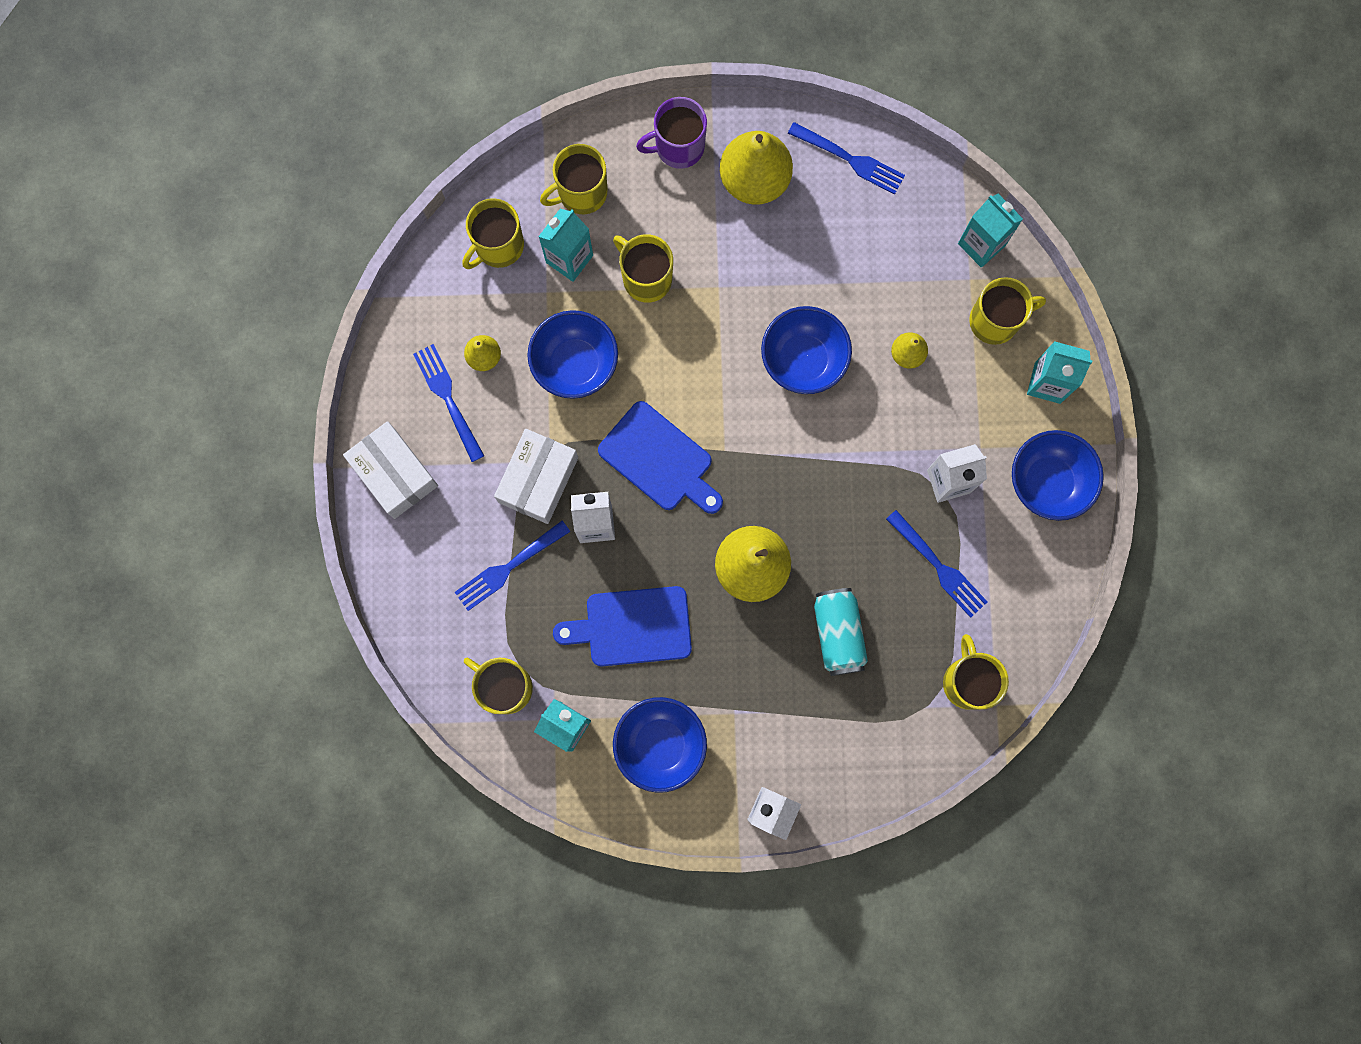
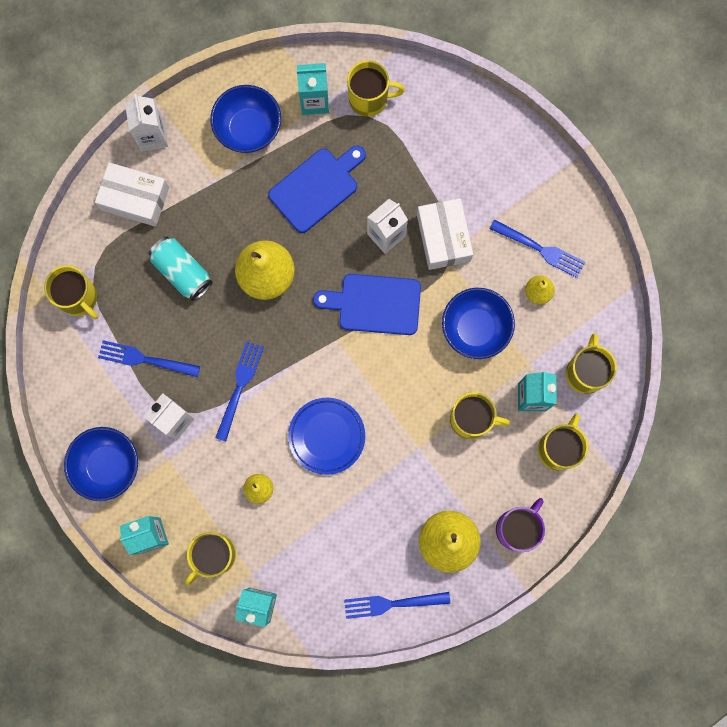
camera: 145 degrees right, 0 degrees up
(394, 473) = (537, 179): white box -> white box (135, 199)
(509, 566) = (421, 172): blue fork -> blue fork (239, 387)
(803, 360) = (326, 436): blue bowl -> blue plate

